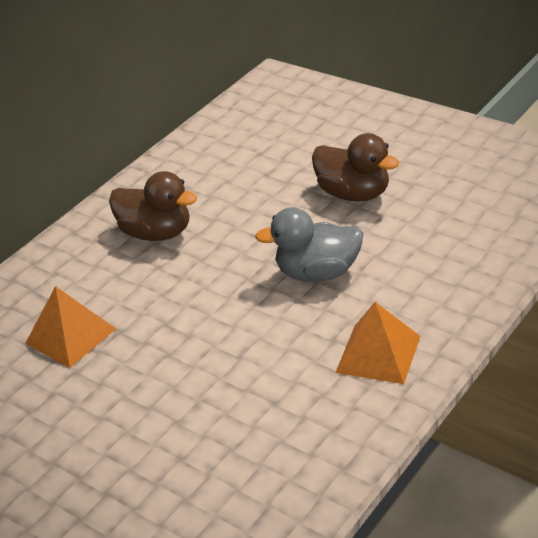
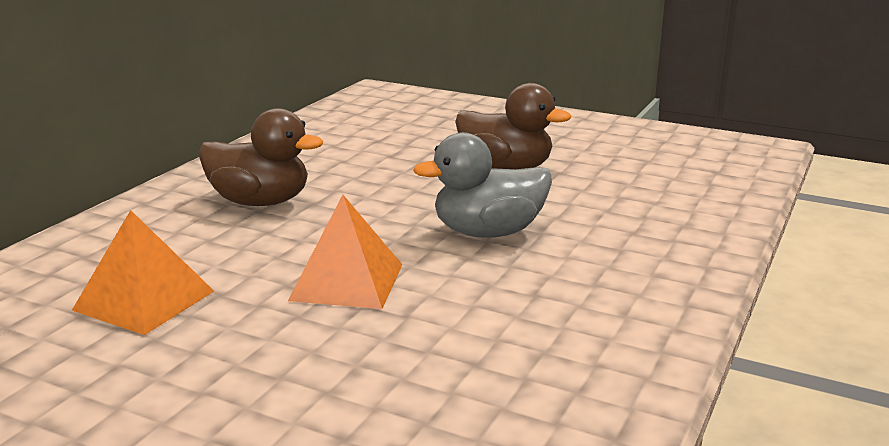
camera: 15 degrees left, 15 degrees down
(378, 354) = (605, 306): orange pyramid -> orange pyramid (347, 282)

